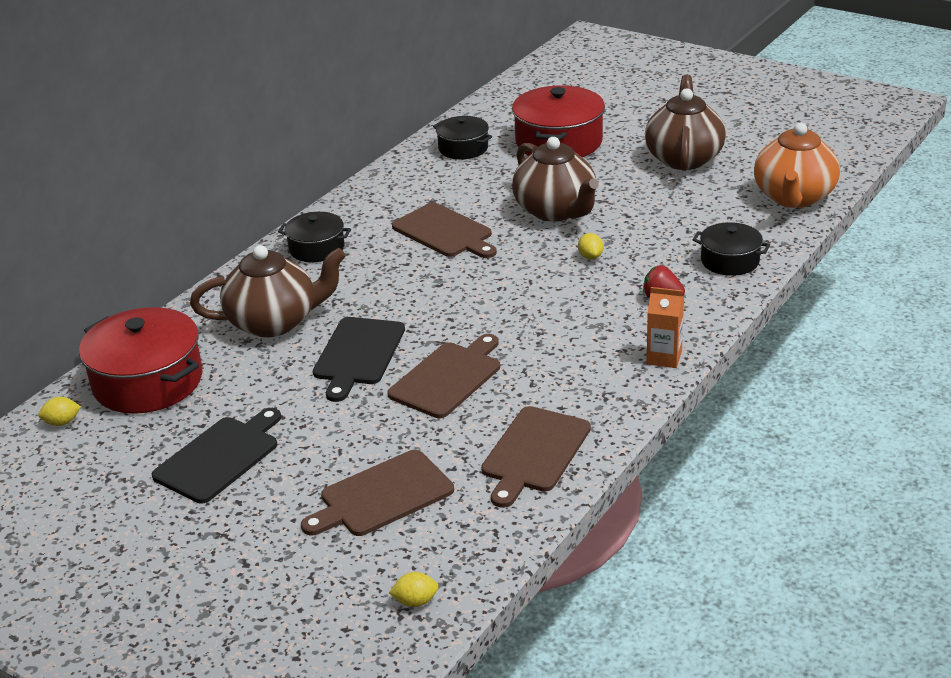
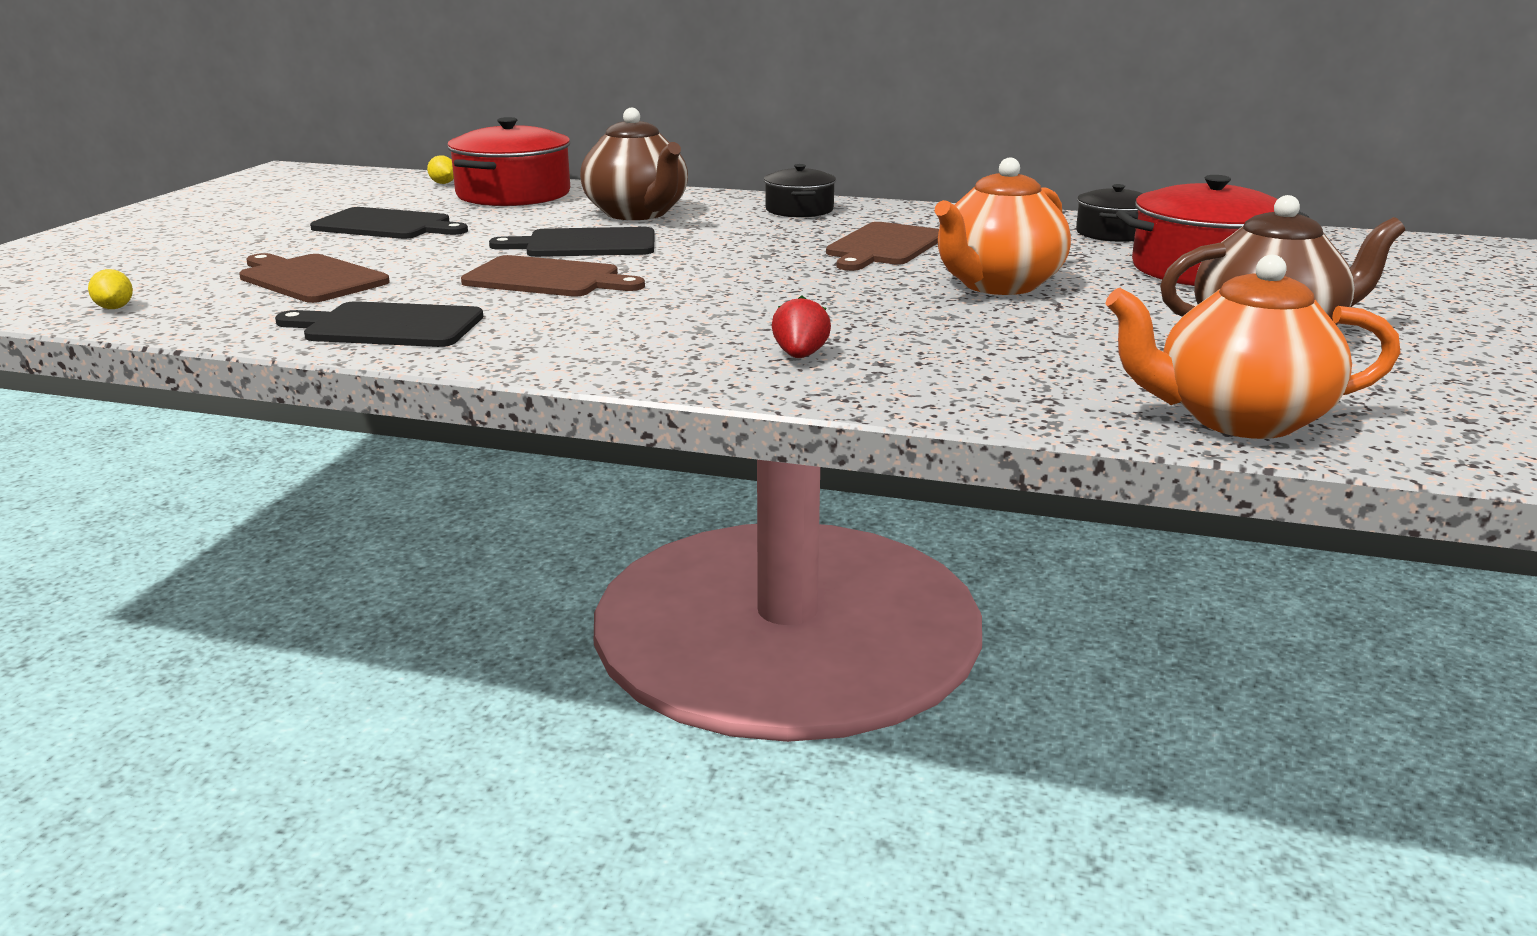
camera: 70 degrees right, 10 degrees down
(534, 453) = (387, 326): brown cutting board -> black cutting board
(556, 211) = (997, 285): brown teapot -> orange teapot
(590, 257) = (886, 311): yellow lemon -> none
(664, 357) = (632, 369): orange carton -> none
(730, 261) = (951, 388): black pot -> none

